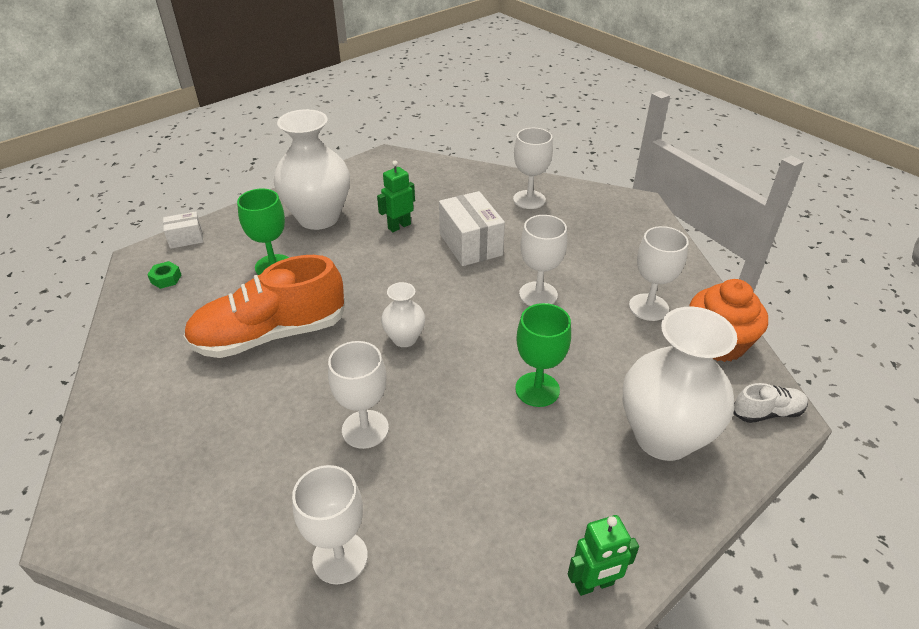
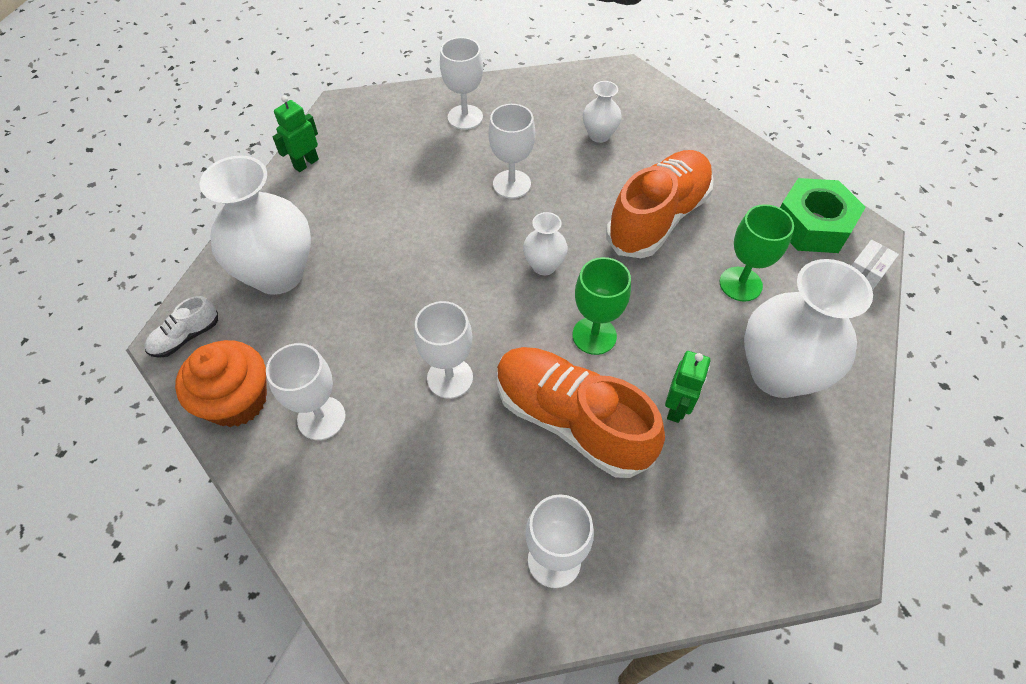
camera: 150 degrees right, 15 degrees up
(166, 279) = (812, 225): green nut -> green nut, size x2.49
(218, 445) = (599, 135): none -> white vase
(470, 244) = (571, 420): white box -> orange shoe
(537, 389) = (399, 270): green goblet -> green goblet (594, 335)

